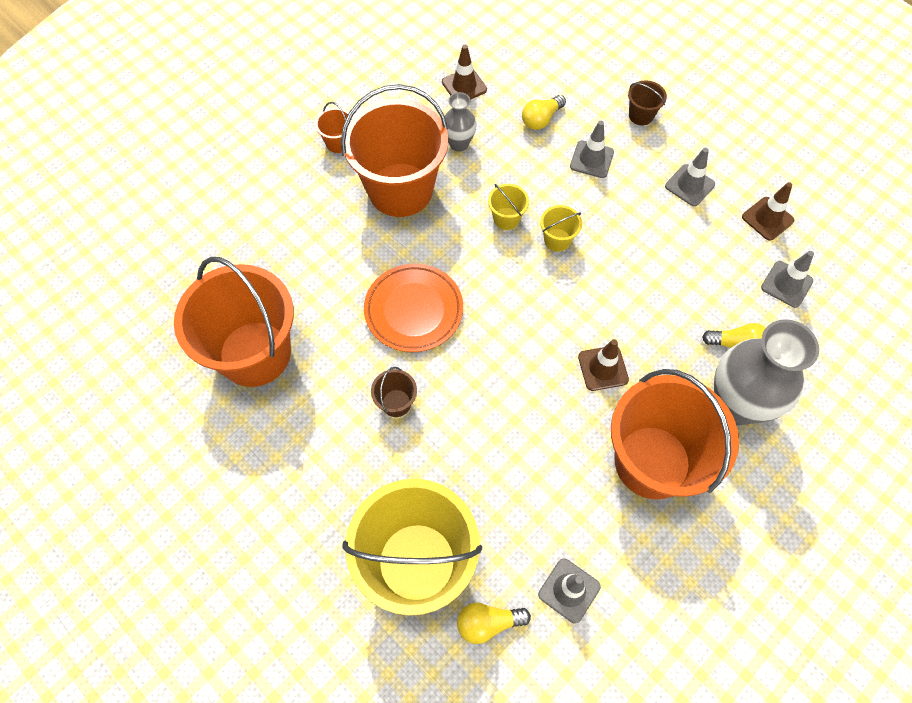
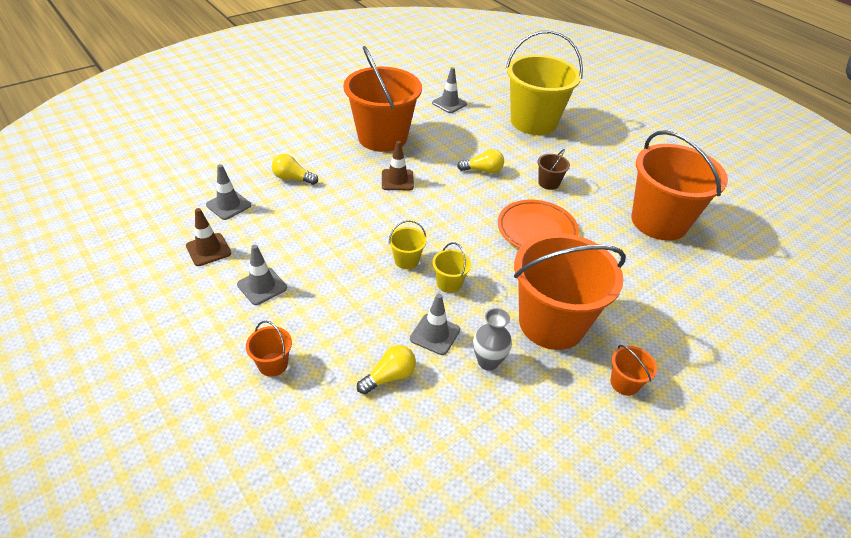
camera: 175 degrees left, 20 degrees down
(464, 86) = (475, 436): brown traffic cone -> none
(488, 623) = (495, 100): yellow light bulb -> yellow light bulb (483, 170)
(591, 159) = (348, 324): grey traffic cone -> grey traffic cone (435, 334)
(641, 115) = (273, 364): brown bucket -> orange bucket
(735, 405) = (314, 152): grey vase -> none

